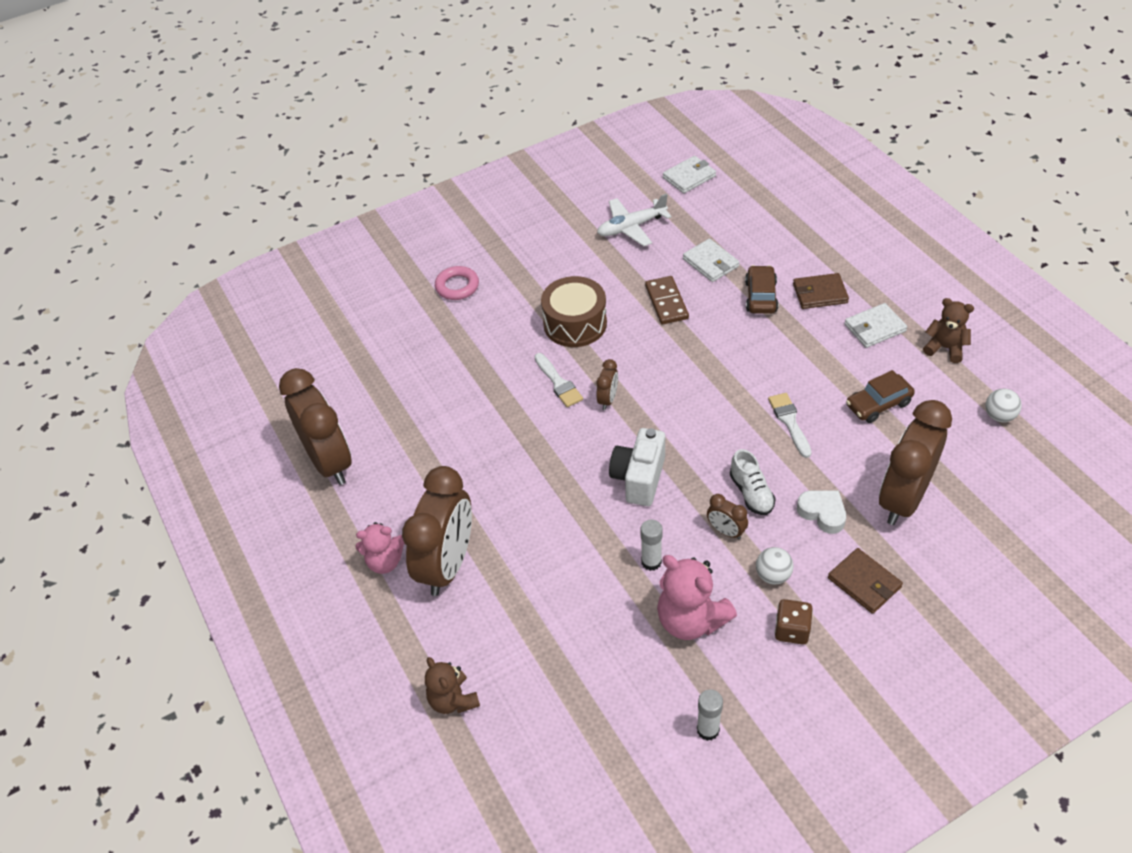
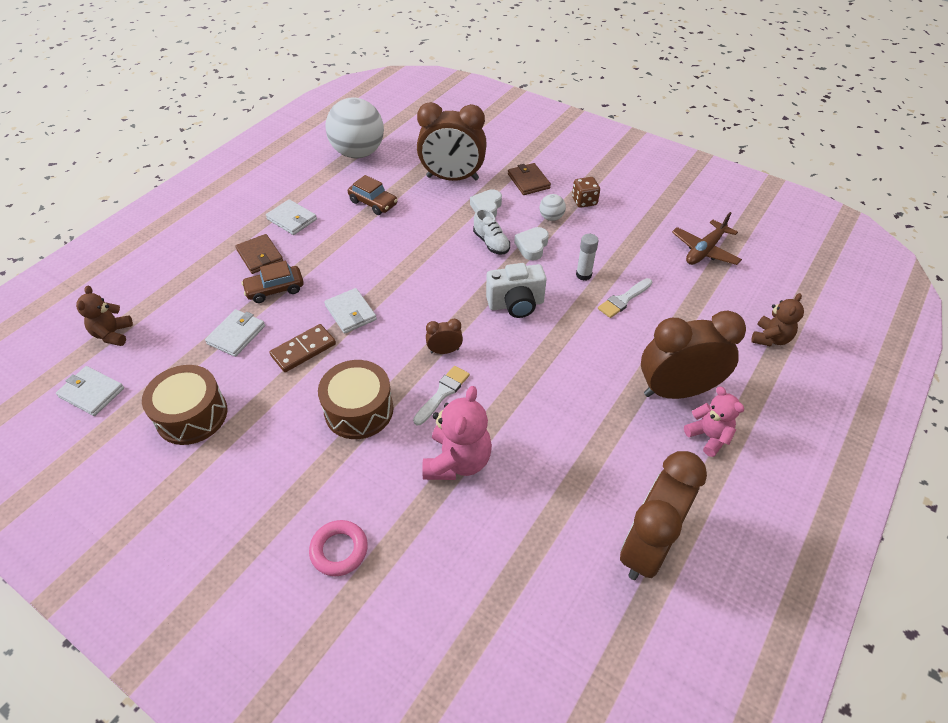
camera: 120 degrees left, 0 degrees up
(626, 723) = (704, 250): none -> brown plane
(631, 227) = (192, 415): white plane -> brown drum
(691, 620) = (612, 244): pink teddy bear -> pink teddy bear (457, 461)
(698, 344) = (350, 313): none -> white wallet
(708, 730) = (677, 217): white glue stick -> none
(726, 531) = (532, 246): brown clock -> white heart
(751, 493) = (491, 243): white shoe -> white shoe turned 105 degrees clockwise
(789, 422) = (413, 240): white brush -> white brush (623, 299)
(864, 583) = (528, 181): brown wallet -> brown wallet turned 45 degrees counterclockwise
(945, 348) = (301, 184): brown teddy bear -> brown teddy bear (113, 334)
(999, 416) = (358, 153): white ball -> white ball, size x2.38

